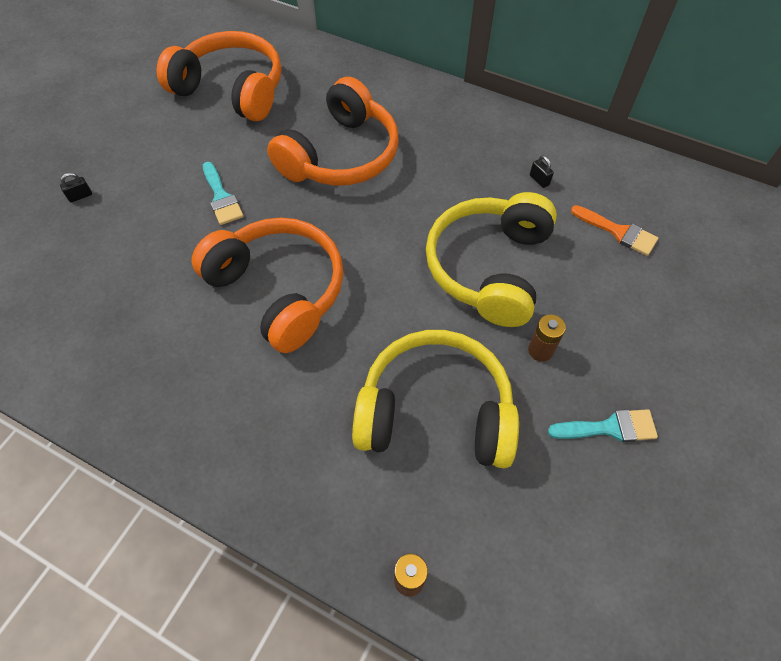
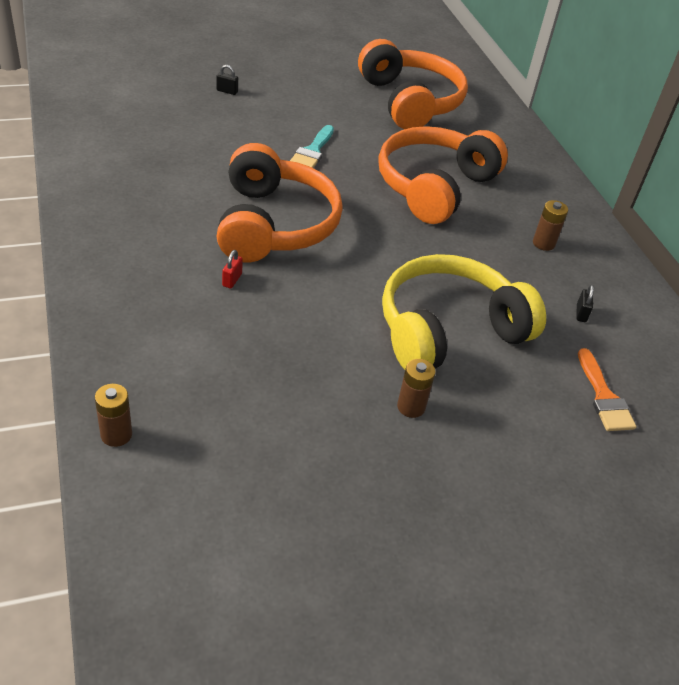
camera: 40 degrees right, 15 degrees down
(314, 368) = (232, 280): none -> red padlock
(341, 155) = (434, 187): orange headphones -> orange headphones turned 135 degrees clockwise
(435, 411) = (275, 370): yellow headphones -> none
(458, 143) = (543, 243): none -> brown battery
(609, 427) = (392, 497): turquoise brush -> none

